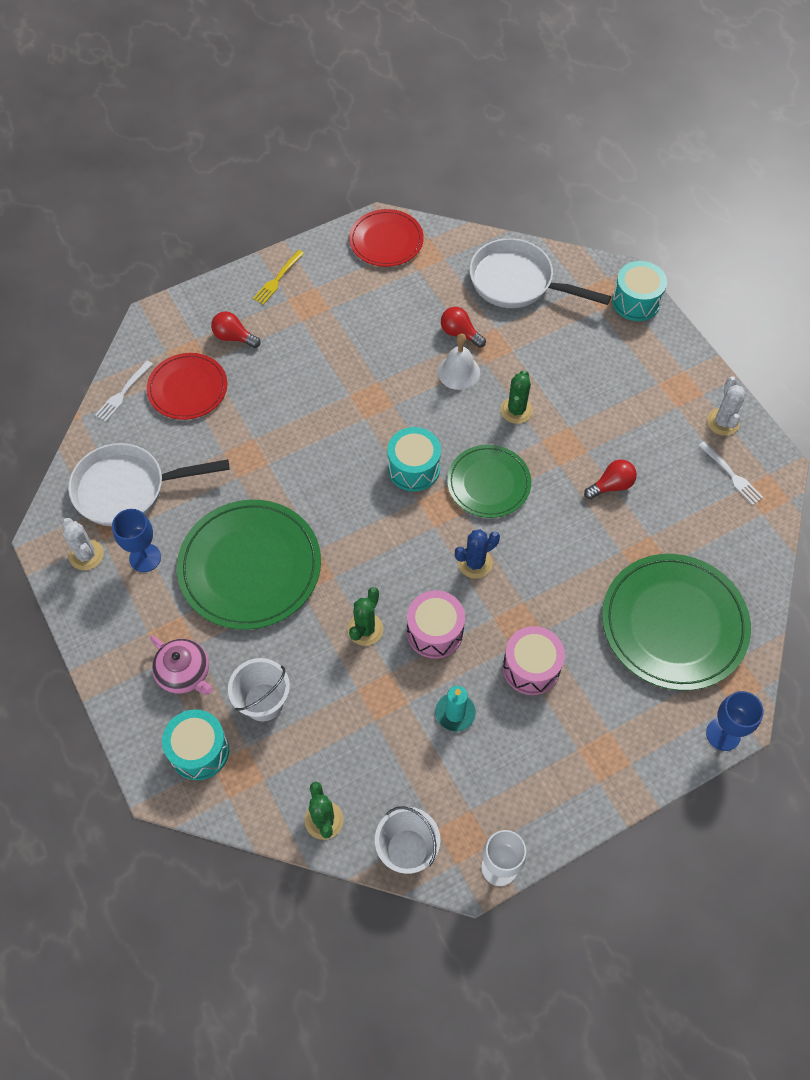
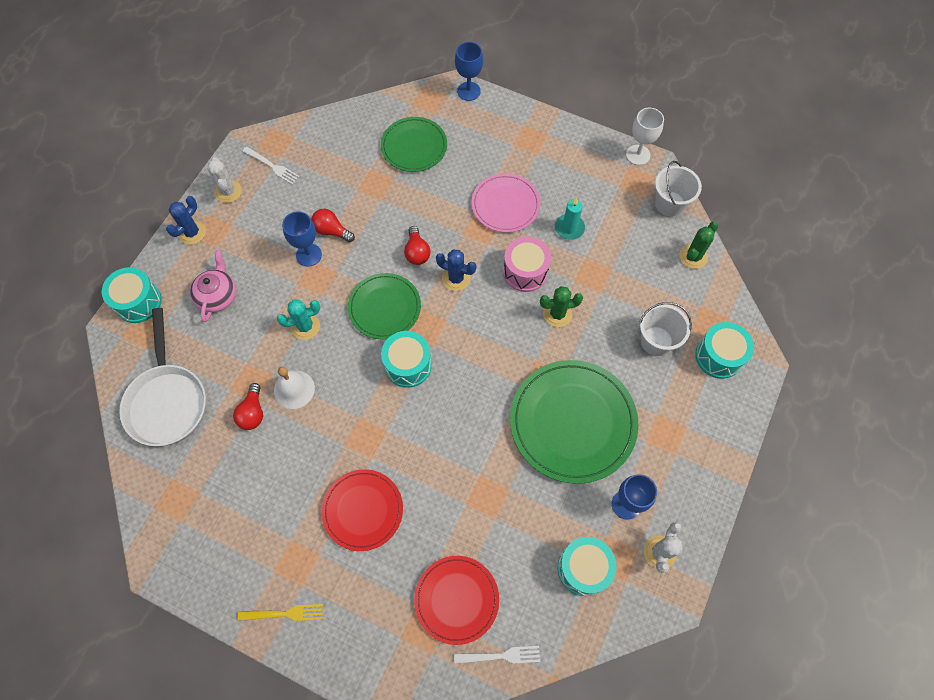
camera: 125 degrees left, 5 degrees up
(128, 489) = (583, 568): white pan -> turquoise drum
(185, 673) = (681, 405): pink teapot -> pink teapot (217, 295)
(234, 337) = (376, 602): red light bulb -> red light bulb (417, 252)
(386, 240) = (178, 545): red plate -> red plate (363, 510)
(516, 410) = (305, 326): green cactus -> turquoise cactus
(531, 667) = (505, 205): pink drum -> pink plate
(595, 452) = (309, 255): none -> blue goblet
(674, 623) = (414, 146): green plate -> green plate, size x0.61
(689, 372) = (192, 232): none -> blue cactus
(722, 422) = (228, 191): white cactus -> white cactus turned 75 degrees counterclockwise
(732, 475) = (272, 166): white fork -> white fork turned 105 degrees clockwise

